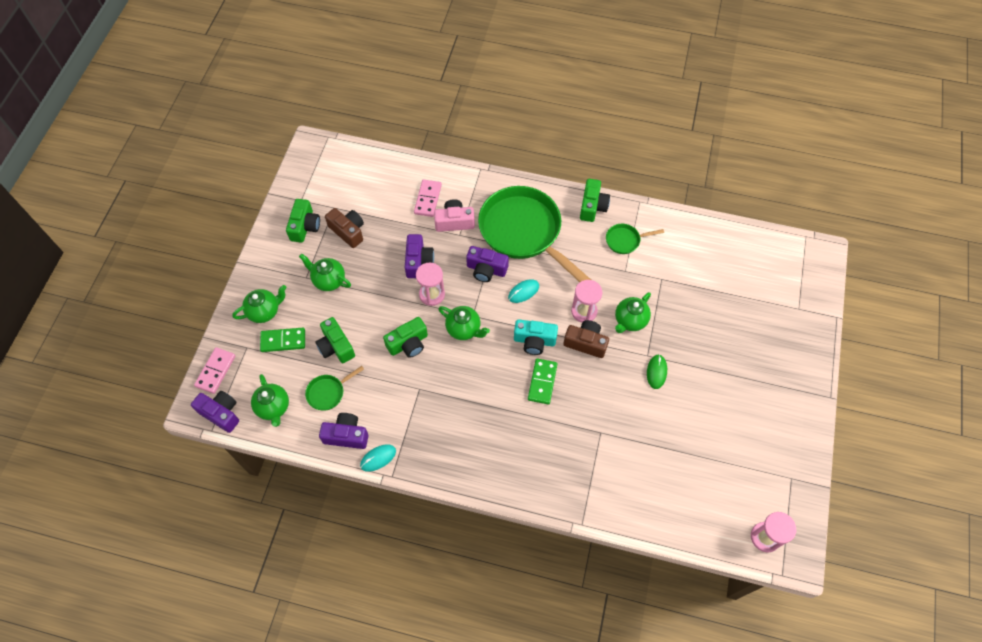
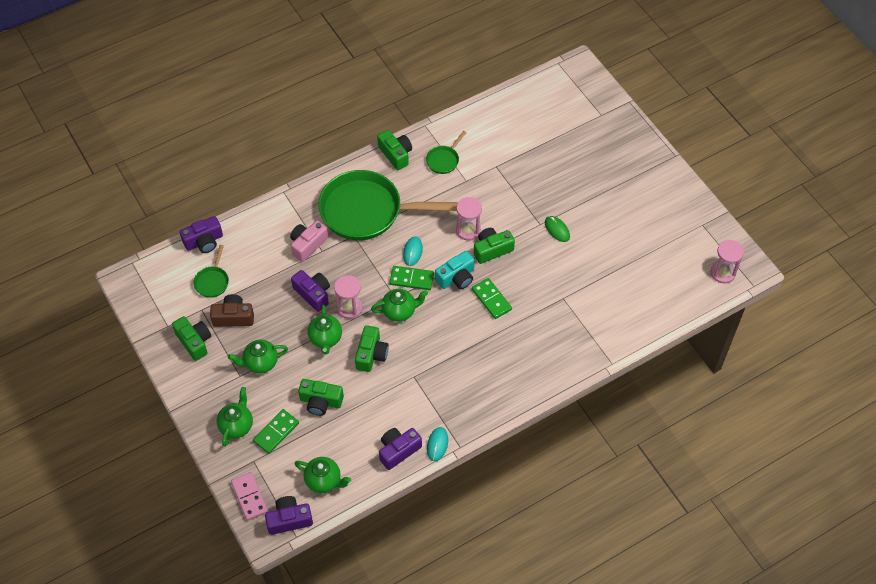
camera: 45 degrees left, 5 degrees down
(328, 392) = (352, 436): green pan -> green pan (212, 281)
(427, 199) = (268, 245): pink domino -> none
(486, 269) = (369, 258): purple camera -> purple camera (204, 241)
(500, 312) = (411, 279): none -> green domino
(586, 343) = (492, 250): brown camera -> green camera
(630, 321) = (505, 211): green teapot -> green teapot (325, 338)

